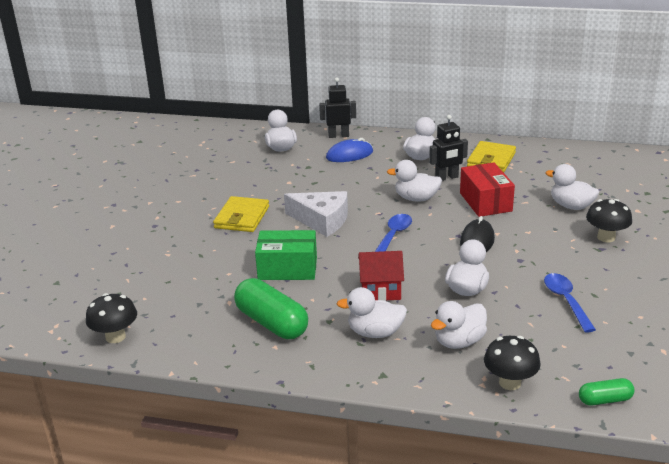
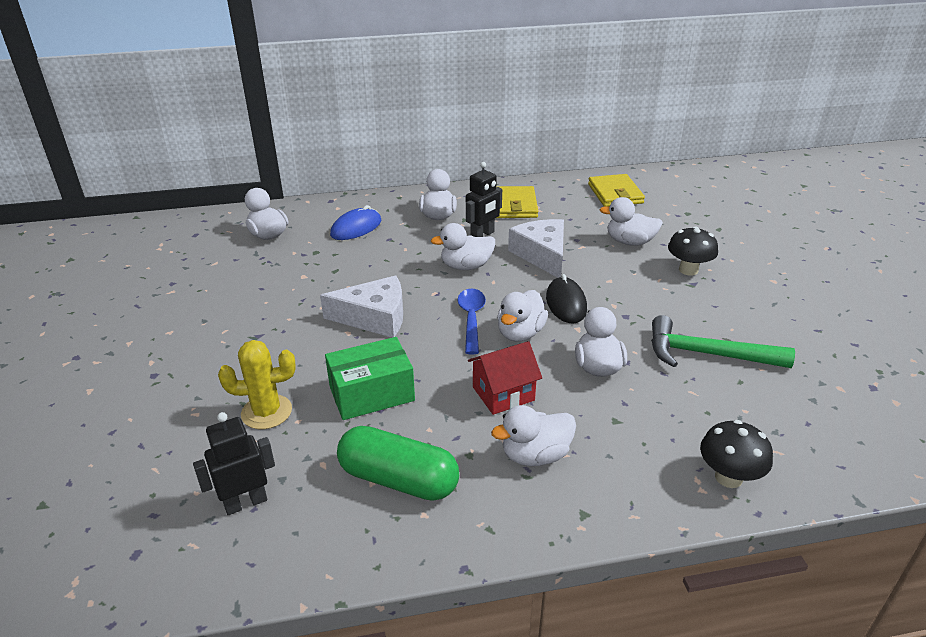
camera: 25 degrees left, 5 degrees up
(115, 337) = (184, 571): black mushroom -> none
(212, 263) = (266, 412): none -> yellow cactus
(242, 217) = (270, 336): yellow wallet -> yellow wallet (615, 194)
(338, 136) = (329, 207): black robot -> black robot (245, 502)
(459, 341) = (637, 438): white duck -> white duck (520, 333)
(485, 202) = (542, 255): red box -> white cheese
(566, 301) = (707, 354): blue spoon -> green hammer
(605, 400) = (836, 468): green capsule -> none

